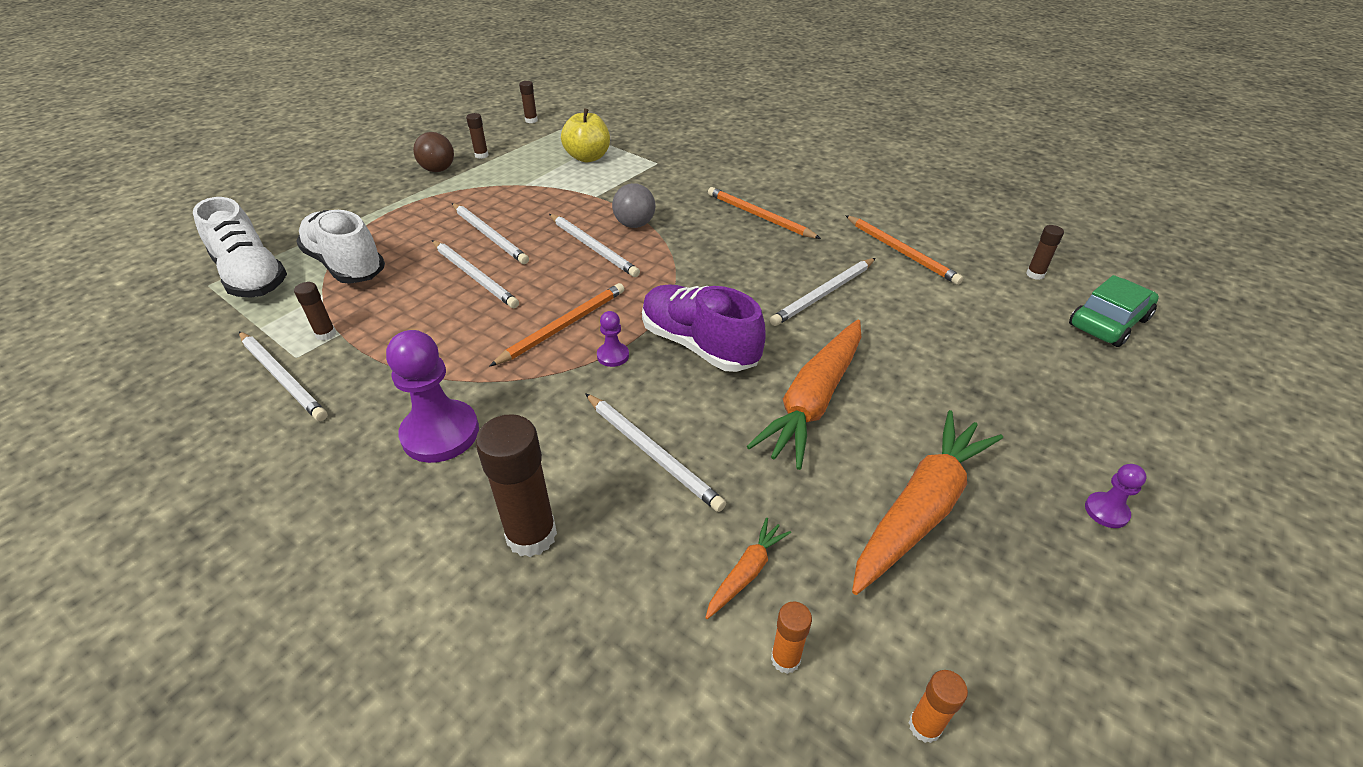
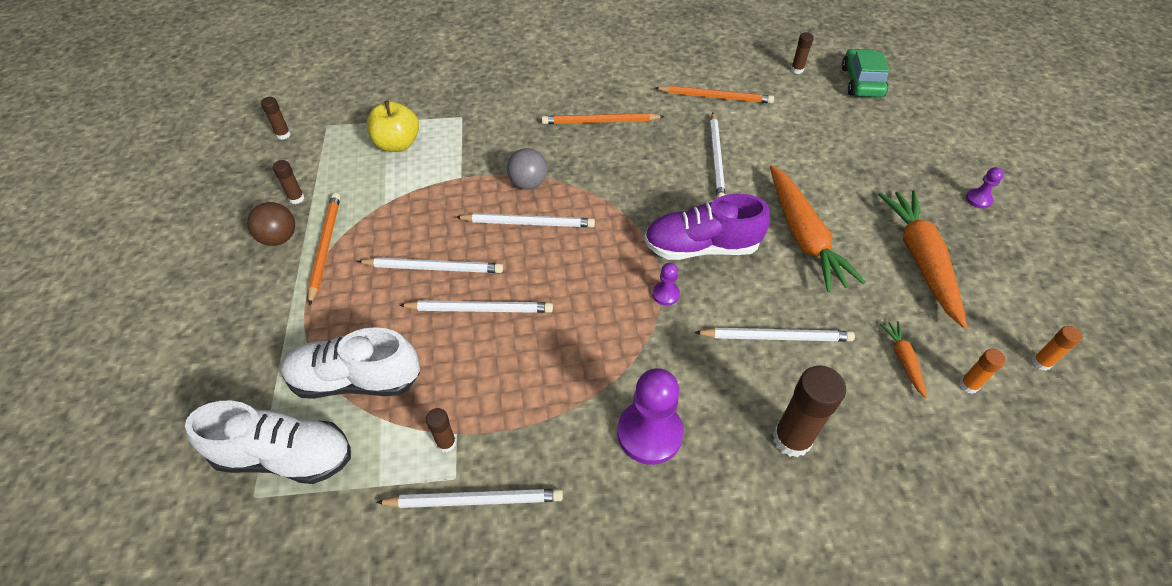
camera: 45 degrees left, 10 degrees up
(563, 326) = (604, 298): orange pencil -> orange pencil (325, 247)

